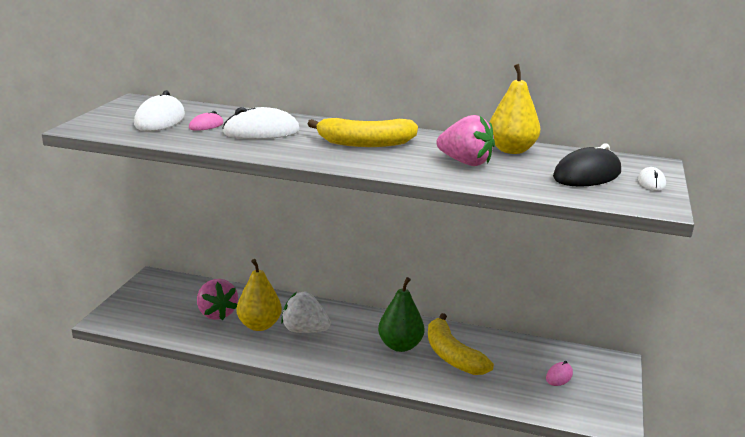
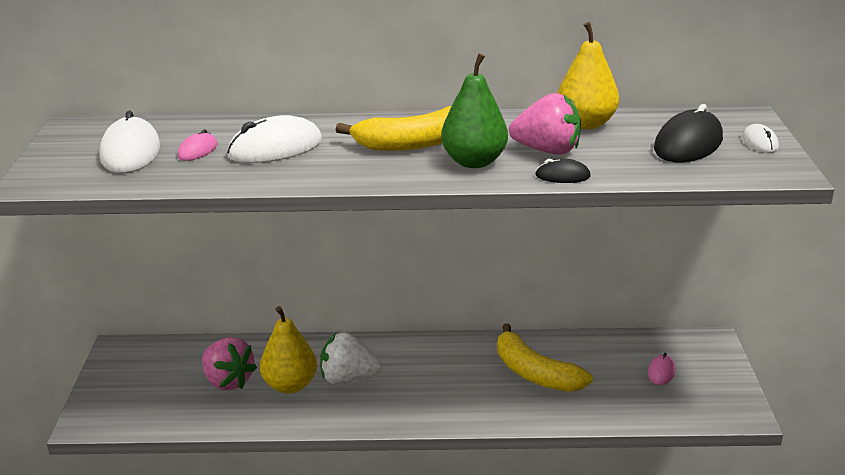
camera: 15 degrees left, 5 degrees up
(400, 346) = (471, 374): green pear -> green pear (474, 162)
(464, 180) = (562, 176): none -> black mouse

